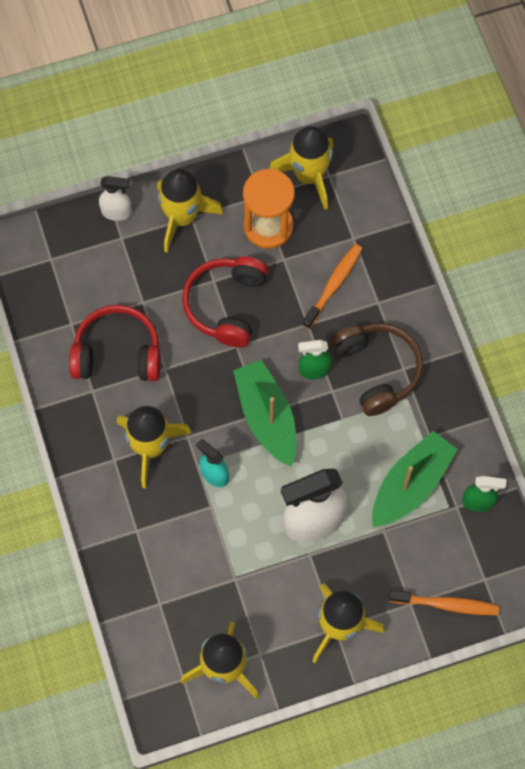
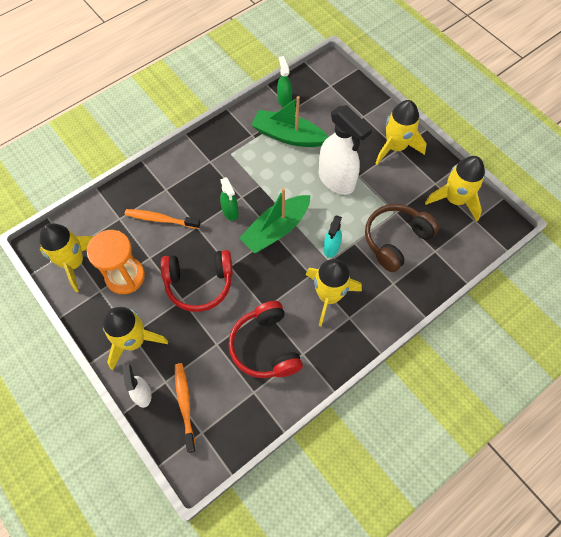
camera: 110 degrees left, 5 degrees down
(377, 370) = (216, 175): brown headphones -> brown headphones (395, 240)
(446, 604) = (355, 99): orange toothbrush -> orange toothbrush (185, 404)

